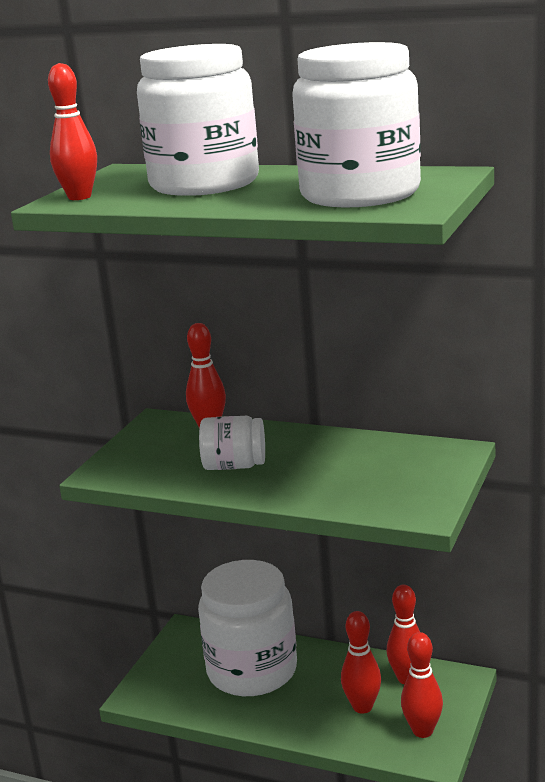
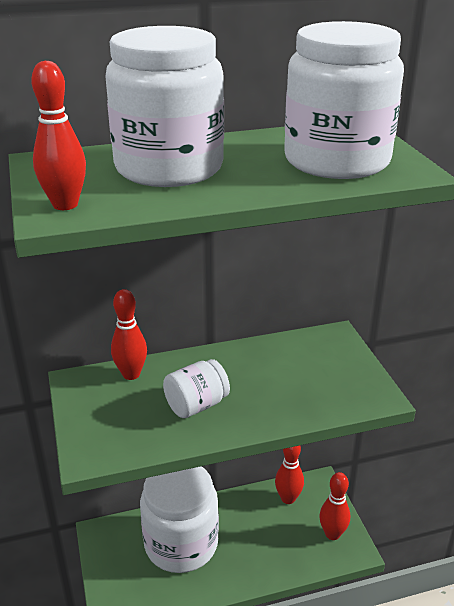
camera: 40 degrees left, 10 degrees up
(362, 707) = (281, 535): red bowling pin -> none

